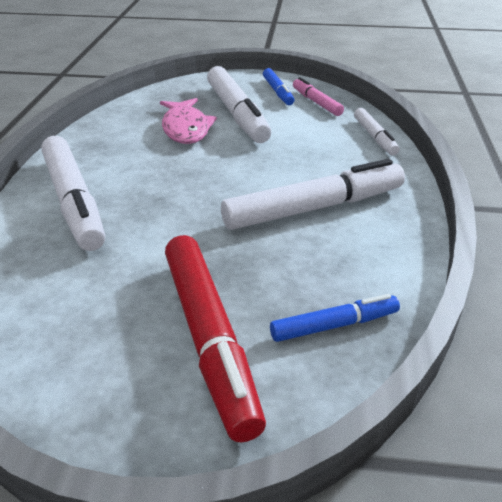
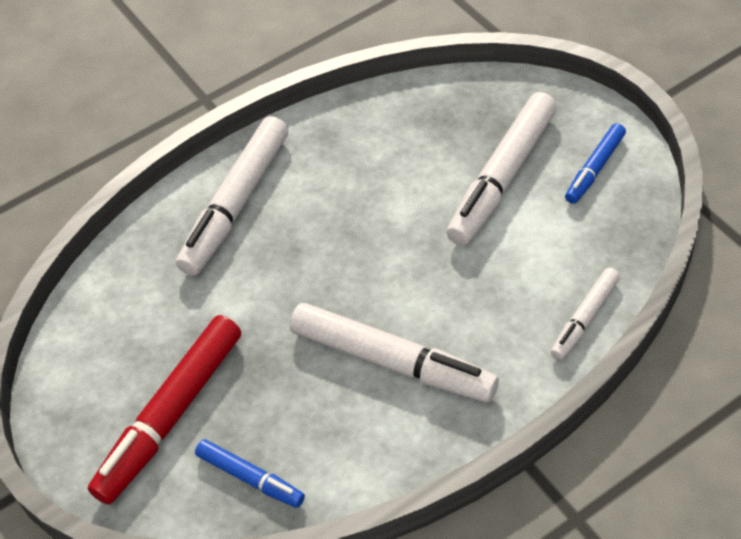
camera: 55 degrees right, 15 degrees up
(186, 129) = (426, 167): pink fish -> none
(316, 103) = (609, 218): pink marker -> none

